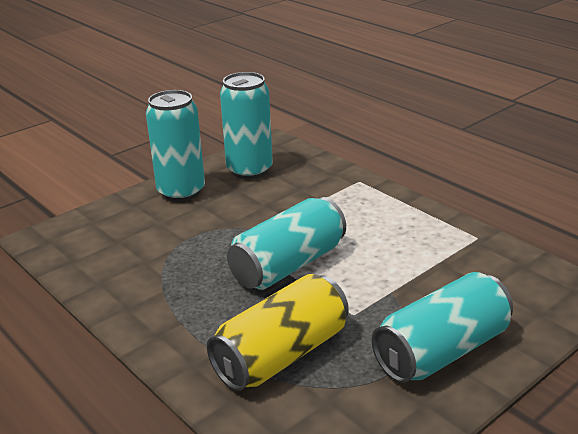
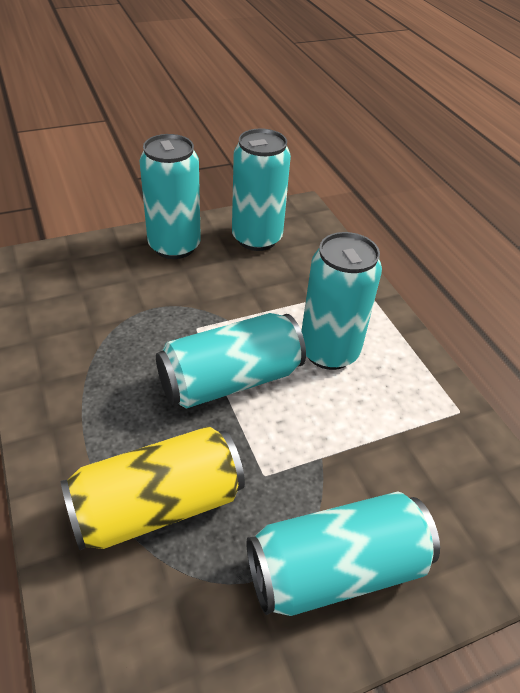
camera: 15 degrees right, 15 degrees up
(356, 227) = (329, 351): none -> turquoise can

